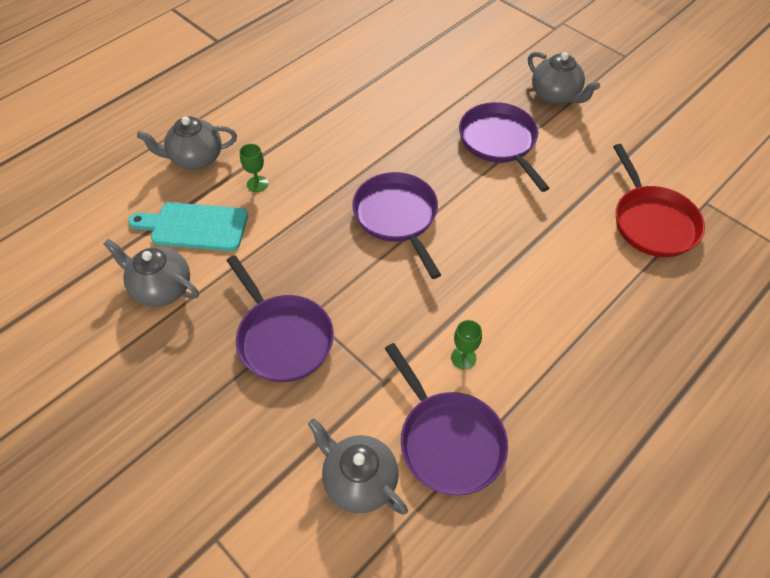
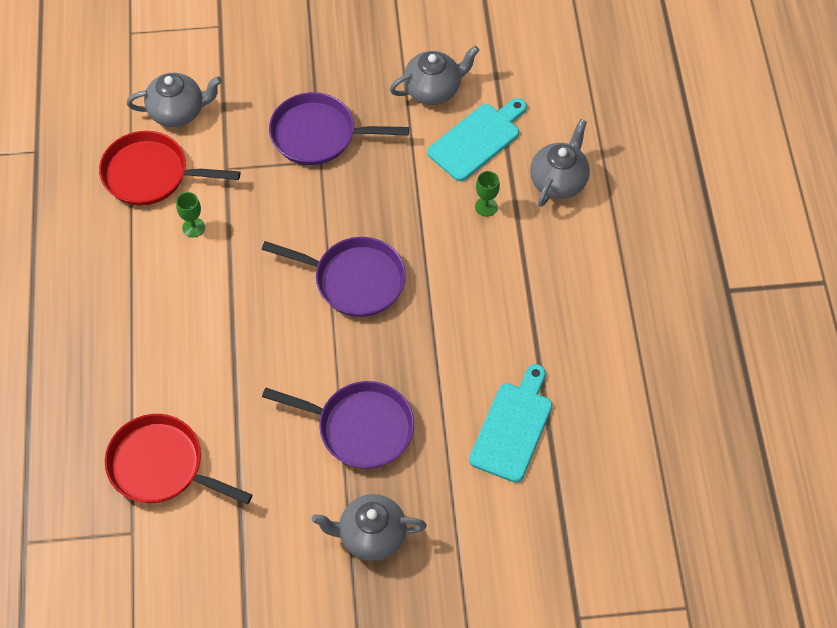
camera: 130 degrees right, 5 degrees up
(415, 77) = (513, 427): none -> turquoise cutting board
(448, 440) = (151, 174): purple pan -> red pan

